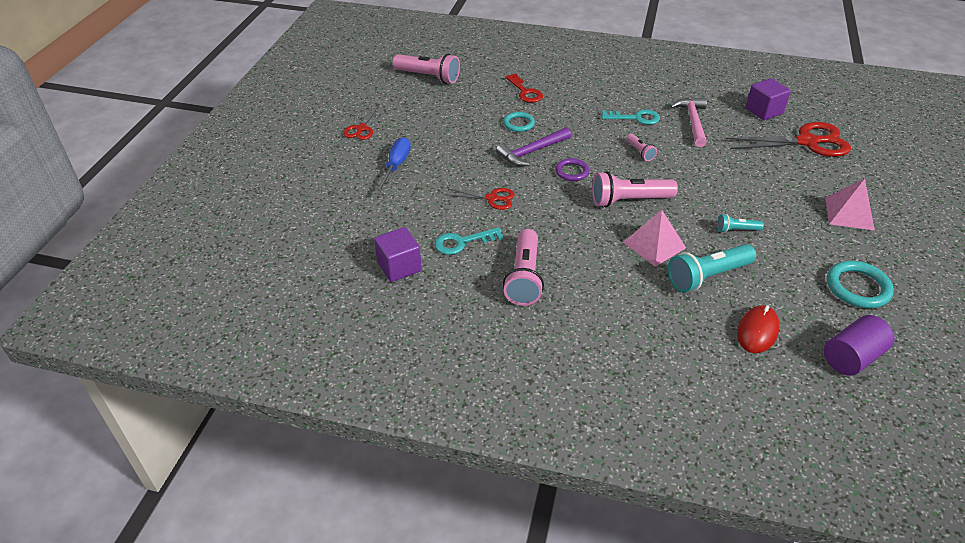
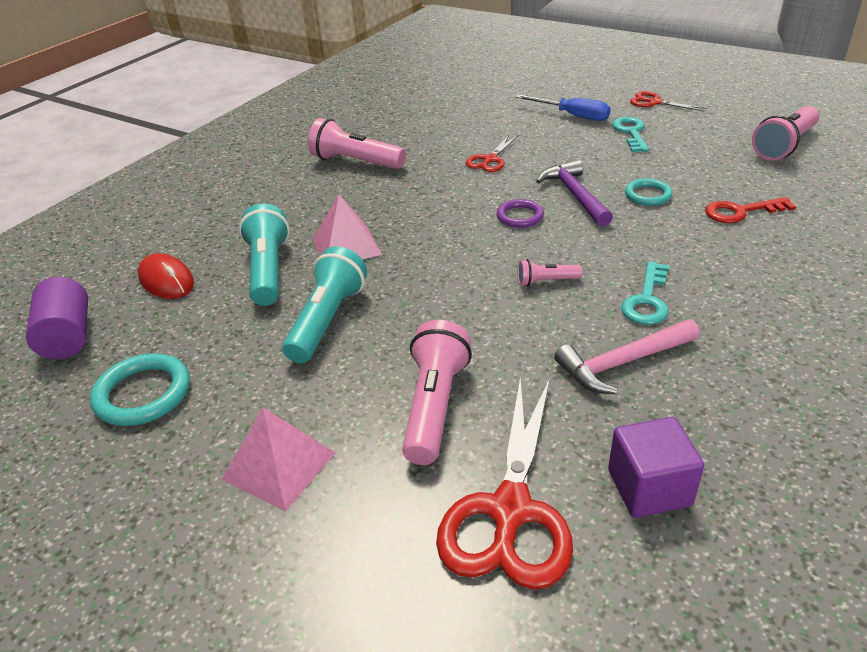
camera: 110 degrees right, 5 degrees down
(399, 267) = (413, 109): purple cube -> none
(462, 242) = (427, 138): turquoise key -> turquoise key (631, 133)
(629, 201) = (438, 246): pink flashlight -> pink flashlight (434, 405)
(692, 122) = (622, 363): pink hammer -> pink hammer turned 135 degrees clockwise
(736, 230) = (327, 320): turquoise flashlight -> turquoise flashlight, size x1.97

